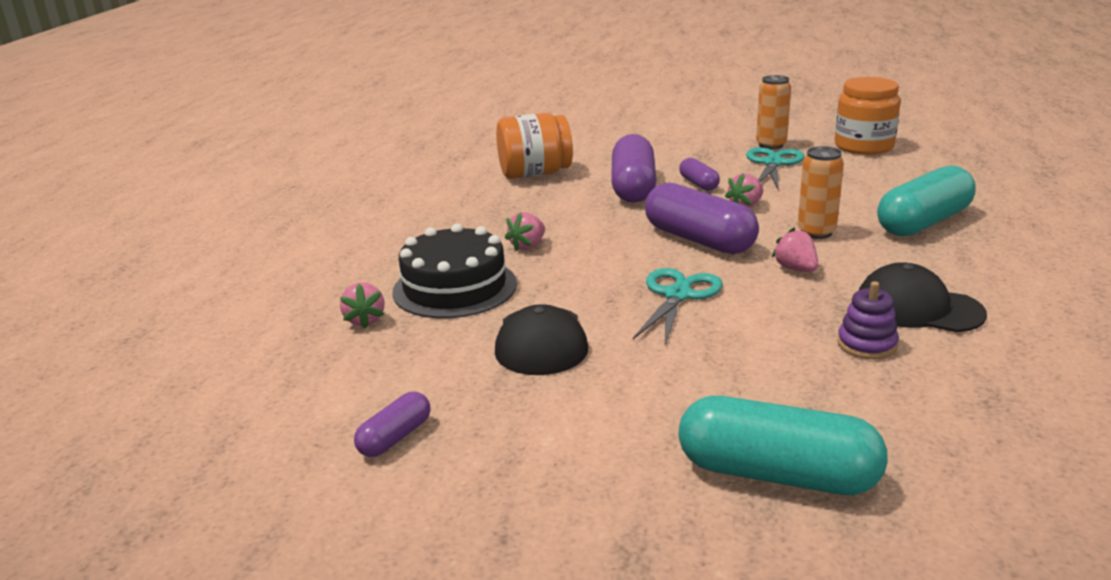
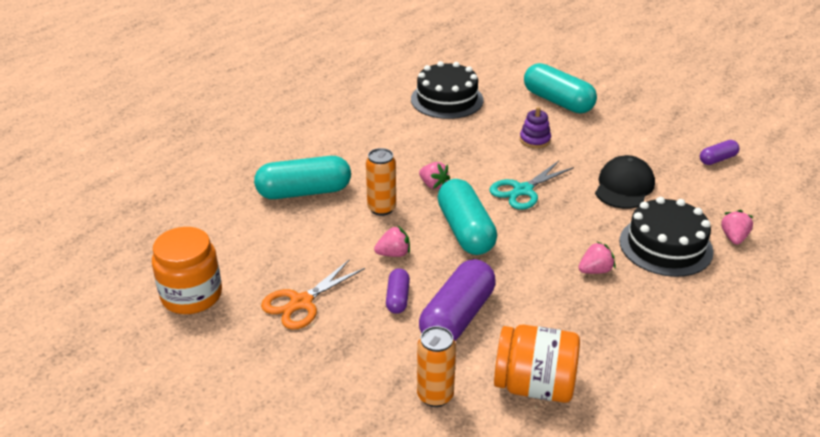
camera: 155 degrees left, 10 degrees up
(699, 240) = (465, 231): purple capsule -> turquoise capsule
(771, 145) = (261, 336): orange can -> orange can (435, 396)
(773, 163) = (301, 302): turquoise scissors -> orange scissors
(795, 269) = (433, 185): pink strawberry -> pink strawberry turned 45 degrees counterclockwise
(866, 344) = (457, 133): purple stacking toy -> purple stacking toy (535, 140)
(918, 308) = (405, 141): black cap -> none
(978, 401) = (447, 99): none -> black cake

